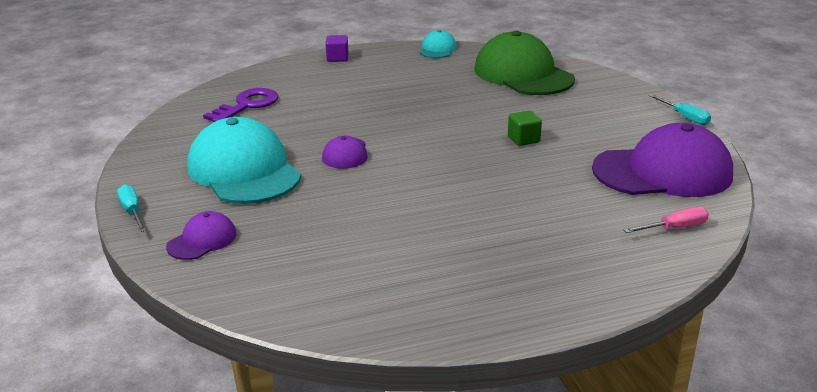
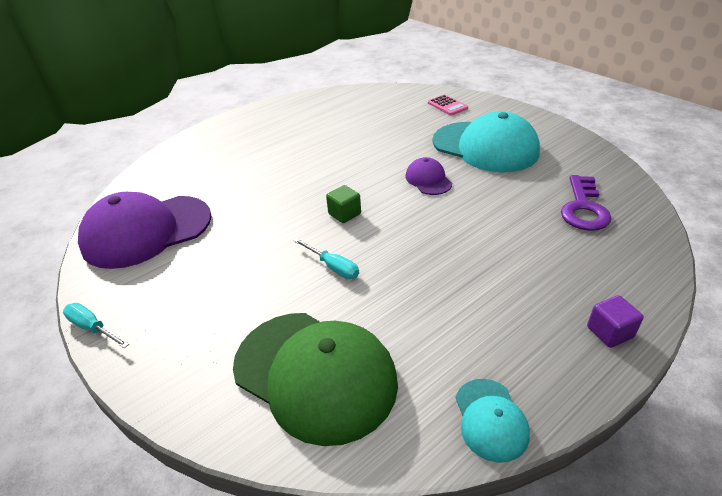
camera: 160 degrees right, 10 degrees up
(132, 212) = (511, 108): turquoise screwdriver -> turquoise screwdriver (333, 267)
(202, 240) = (447, 105): purple cap -> pink calculator
(523, 139) = (280, 237): green cube -> green cube (344, 214)
(674, 228) = (153, 181): pink screwdriver -> none

